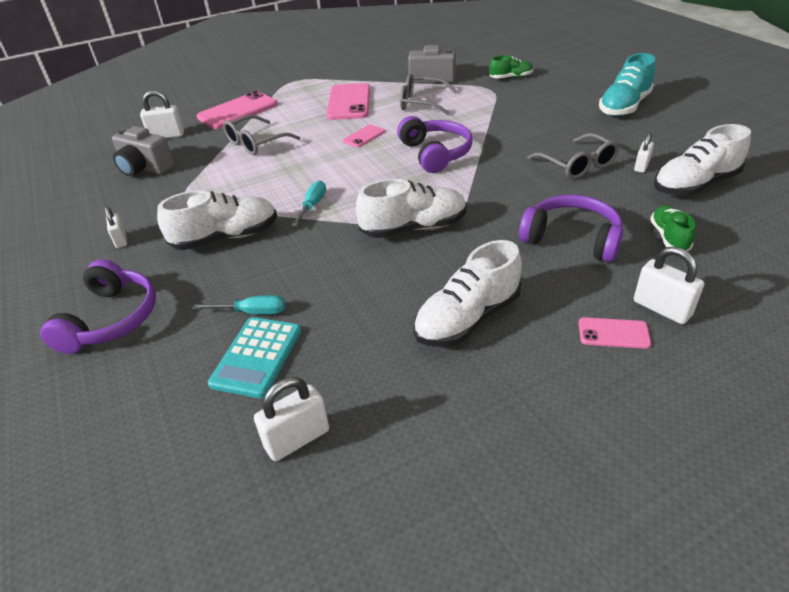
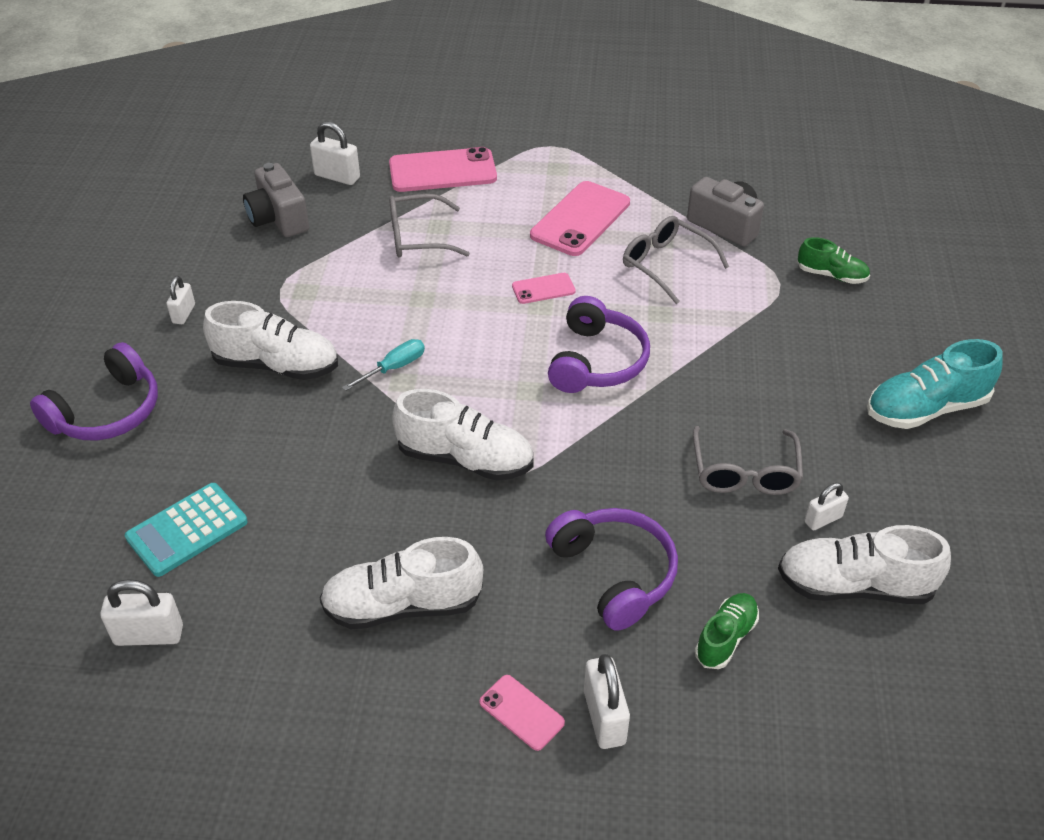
camera: 30 degrees right, 5 degrees up
(252, 312) = (224, 476): turquoise screwdriver -> none

